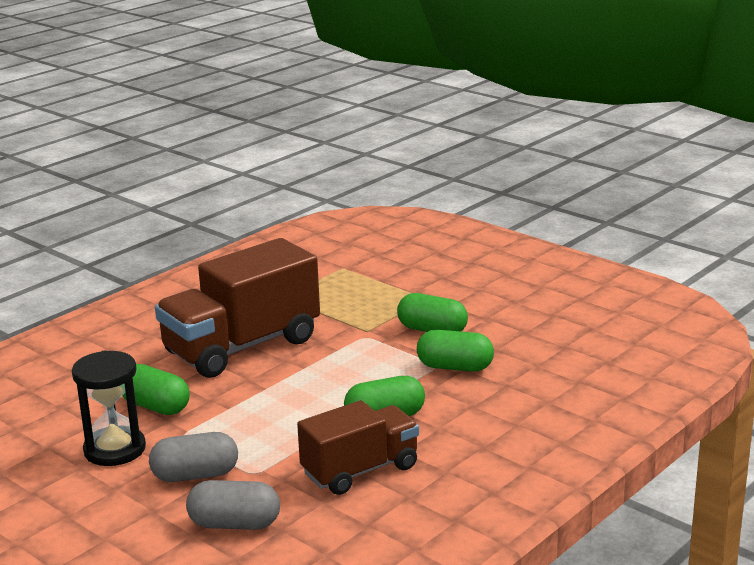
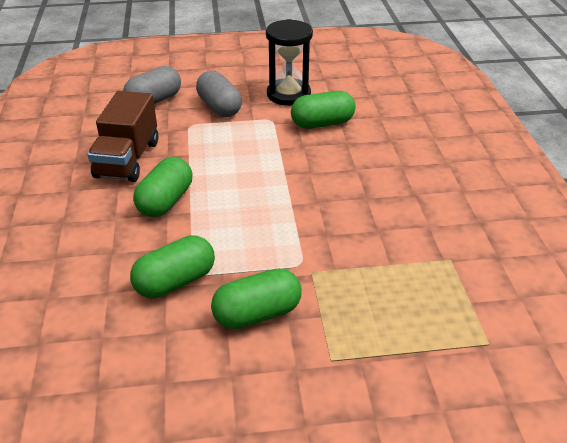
camera: 130 degrees right, 15 degrees up
(195, 475) = (219, 107): grey capsule -> grey capsule turned 60 degrees counterclockwise
(242, 347) = (367, 191): brown truck -> none

